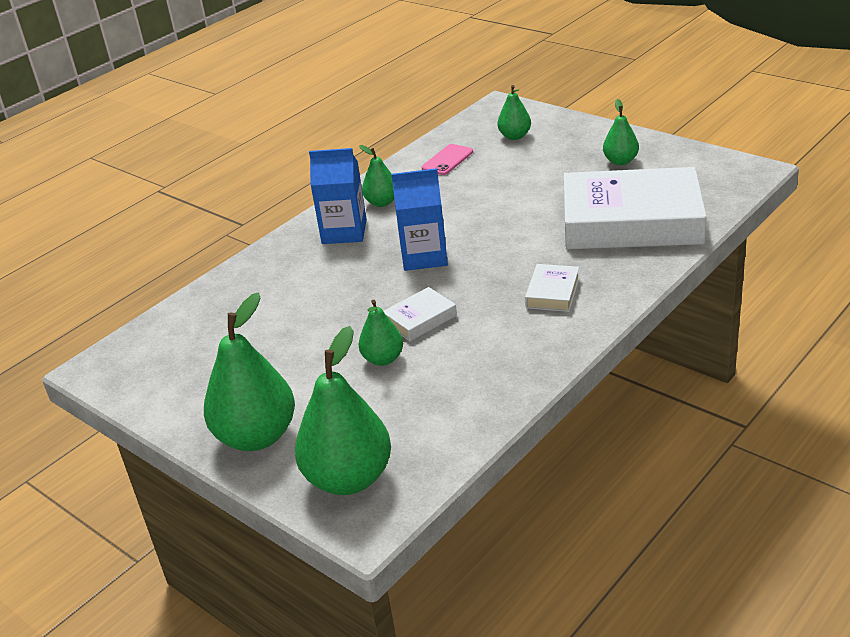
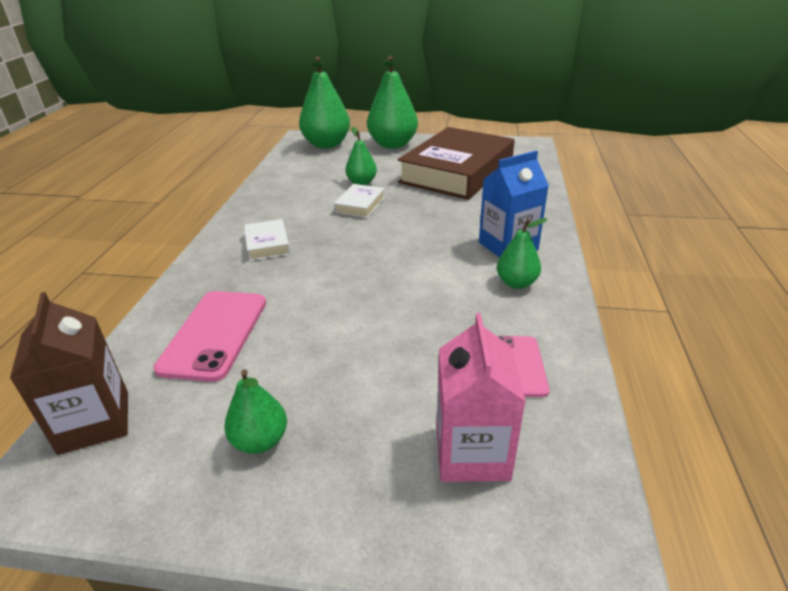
camera: 145 degrees right, 0 degrees up
(256, 341) = (456, 172): none -> brown book
(424, 256) = (406, 244): blue carton -> none
(514, 136) = (472, 453): green pear -> pink carton
(631, 221) = (214, 334): white book -> pink phone
(719, 189) = (94, 422): none -> brown carton

